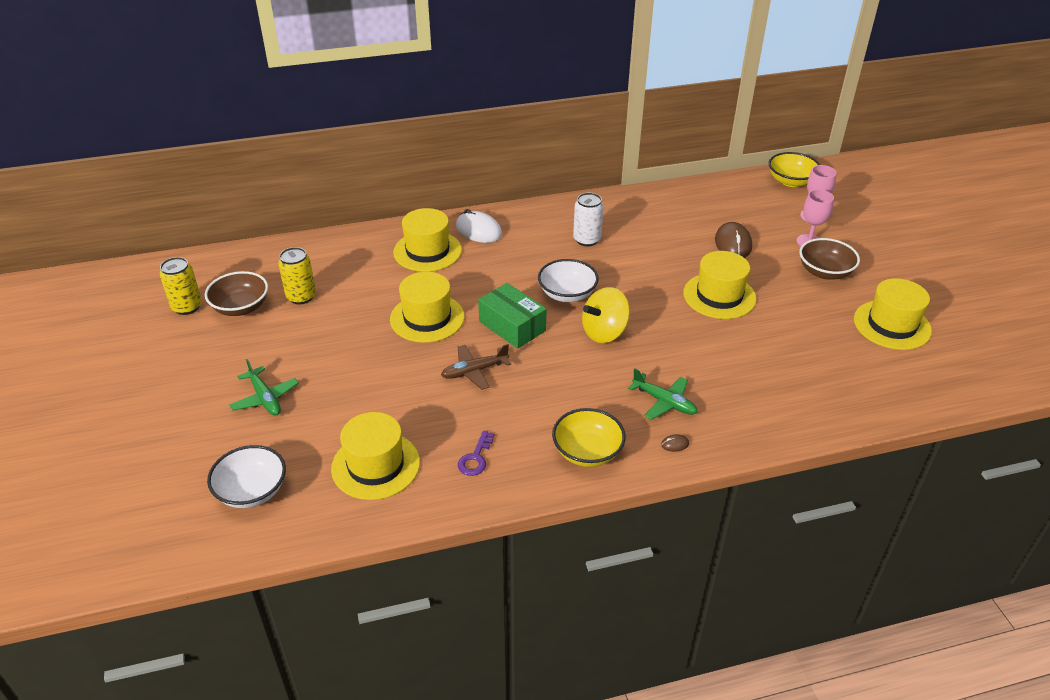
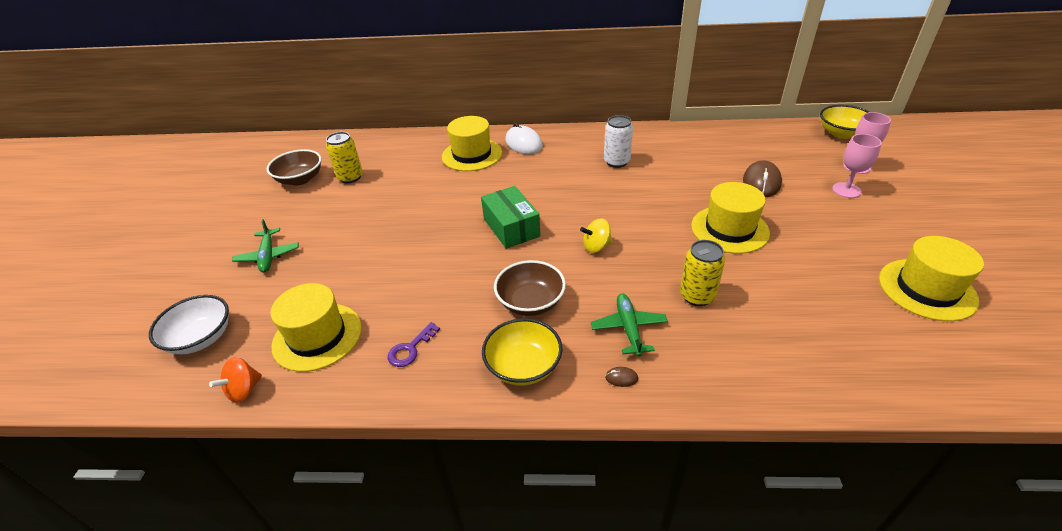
camera: 20 degrees right, 0 degrees up
(187, 307) = (262, 173): yellow can -> yellow can (697, 296)
(334, 526) = (244, 390): none -> orange spinning top
(427, 318) = (440, 209): yellow hat -> none
(474, 371) = (455, 263): brown plane -> none
(567, 294) = (576, 206): white bowl -> none
(604, 332) = (596, 246): yellow spinning top -> yellow spinning top, size x0.63
(664, 402) = (628, 328): green plane -> green plane turned 150 degrees counterclockwise
(824, 272) = (856, 221): brown bowl -> brown bowl (530, 302)

